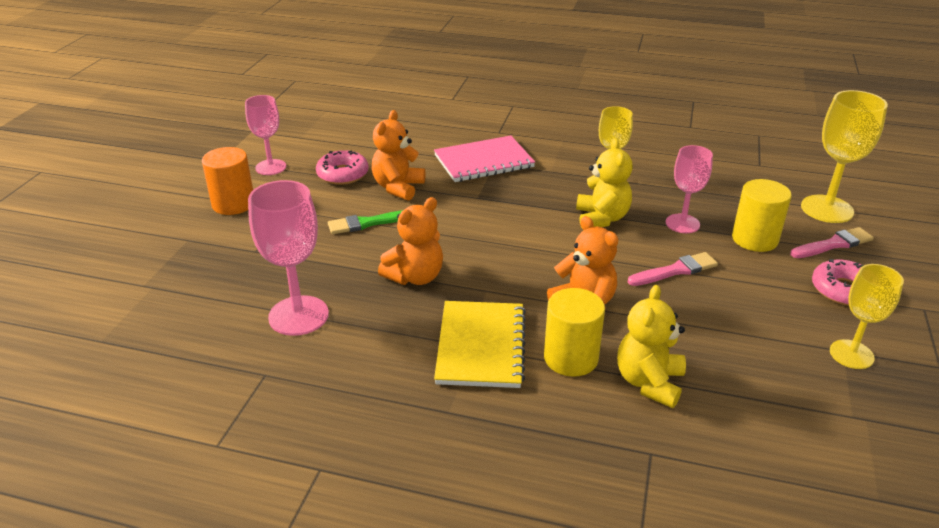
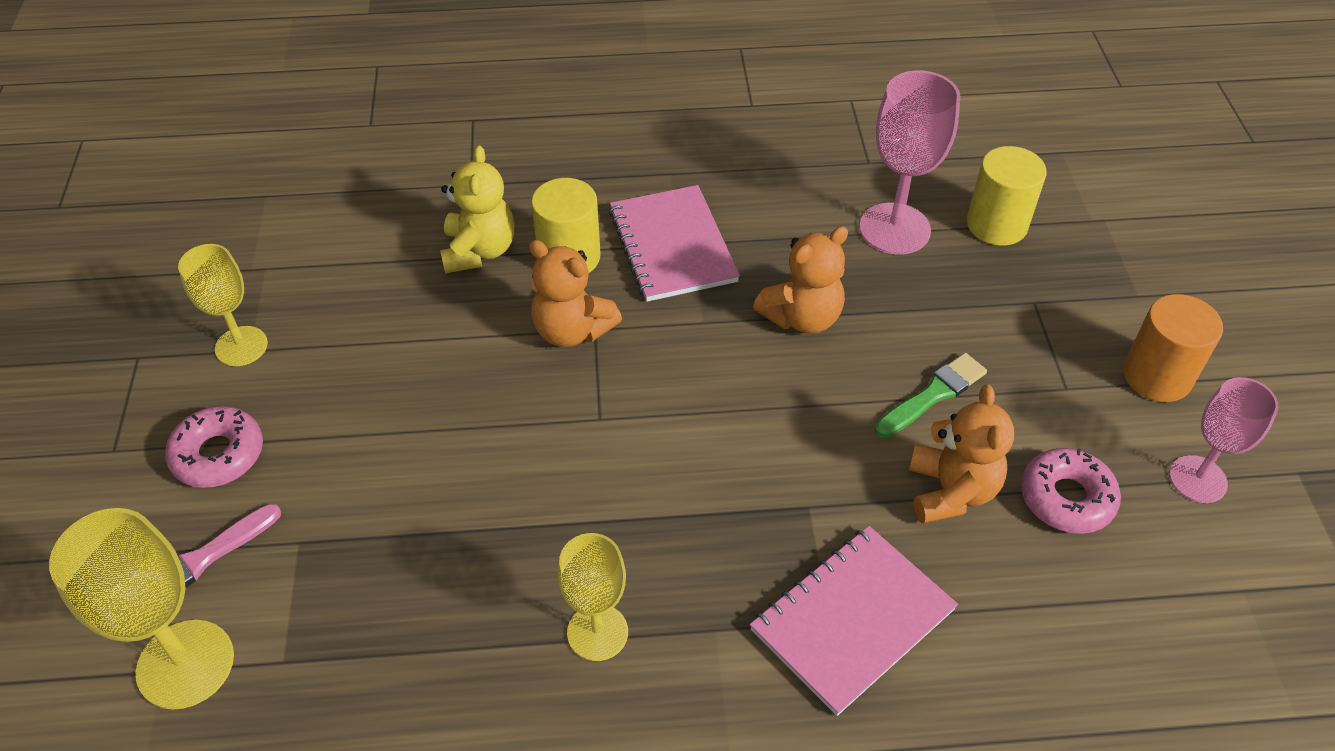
camera: 160 degrees right, 15 degrees up
(415, 277) = (802, 317): orange teddy bear -> orange teddy bear turned 150 degrees counterclockwise
(481, 346) = (672, 246): yellow notebook -> pink notebook
(601, 218) = (587, 512): yellow teddy bear -> none
(675, 270) = (458, 426): pink brush -> none
(682, 223) = (452, 539): pink goblet -> none
(754, 239) = (333, 534): yellow cylinder -> yellow cylinder (996, 225)

